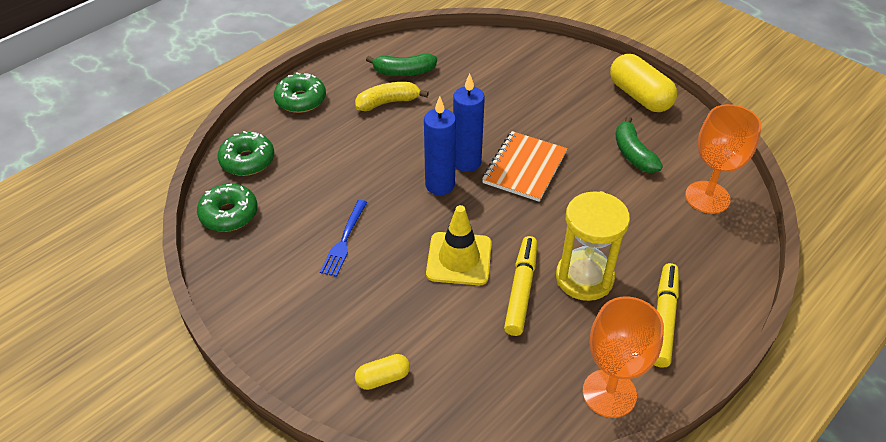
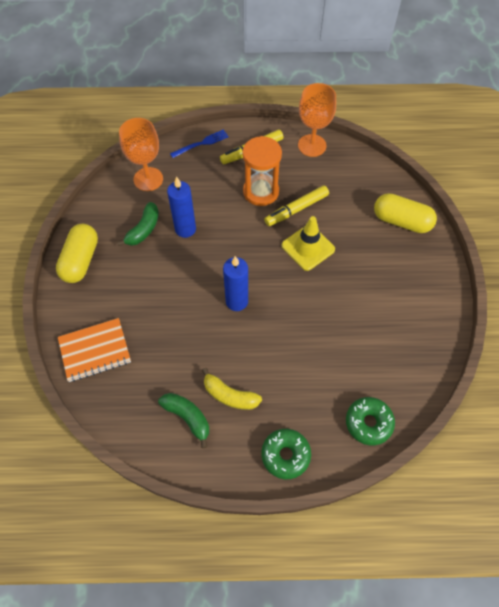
camera: 135 degrees left, 15 degrees up
(229, 214) = (411, 383): green donut -> none
(344, 241) = (358, 307): blue fork -> blue fork (202, 143)
(383, 378) = (401, 221): yellow capsule -> yellow capsule, size x1.90
(440, 185) = (269, 299): blue candle -> blue candle (185, 229)
(524, 168) = (210, 270): orange notebook -> orange notebook (95, 351)
(584, 278) = (261, 192): yellow hourglass -> orange hourglass

